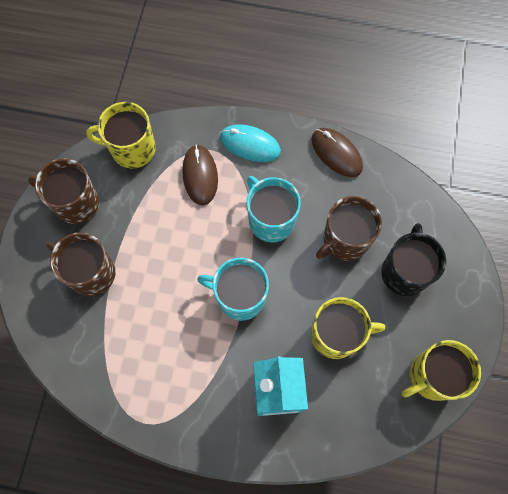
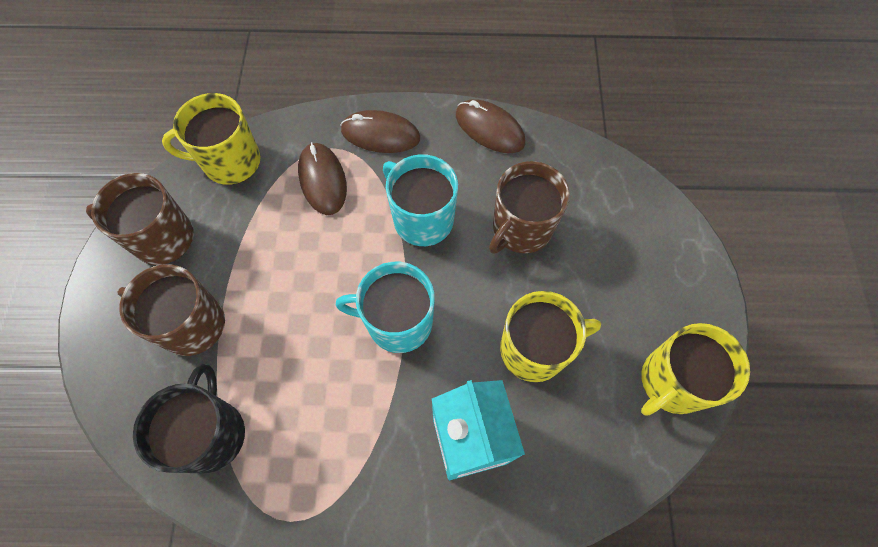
camera: 10 degrees left, 5 degrees down
(250, 144) = (380, 134): turquoise mouse -> brown mouse
(404, 272) = (604, 255): black mug -> black mug (211, 433)

